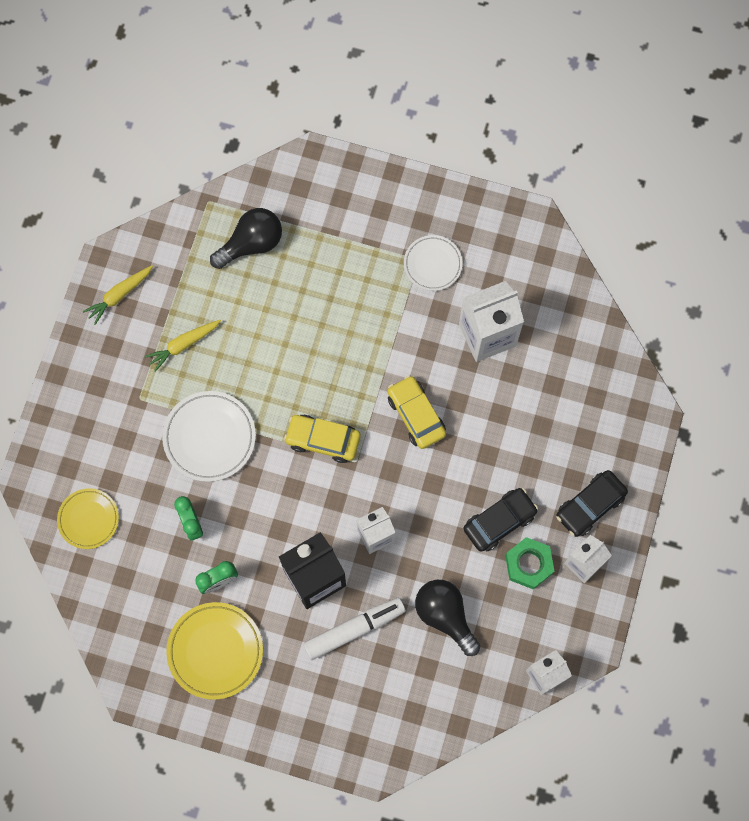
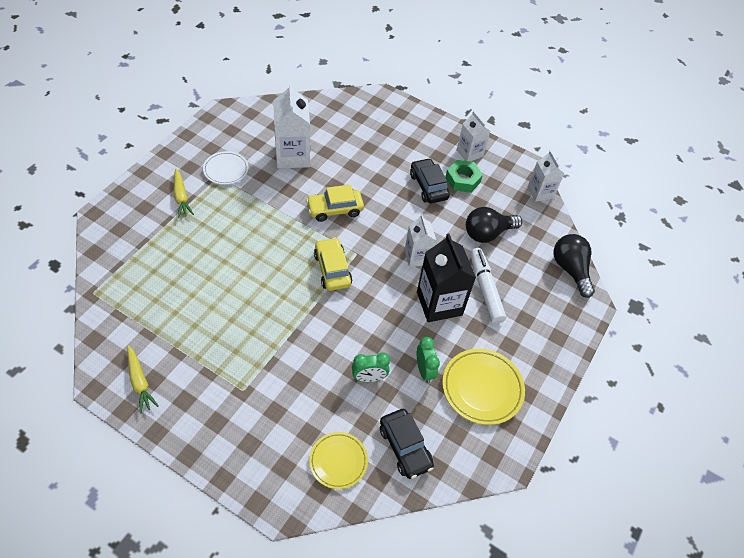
camera: 80 degrees left, 20 degrees down
(183, 345) = (210, 344): yellow carrot -> yellow carrot (181, 197)
(209, 437) = (300, 345): white plate -> none
(251, 244) = (148, 273): black light bulb -> black light bulb (570, 270)
(323, 440) = (332, 269): yellow car -> yellow car turned 135 degrees clockwise
(590, 506) = (432, 139): black car -> black car (405, 447)

